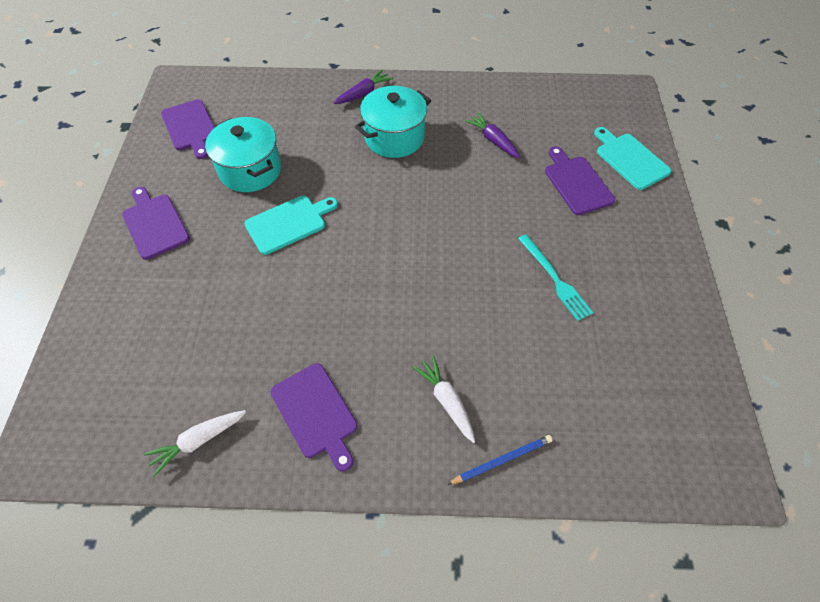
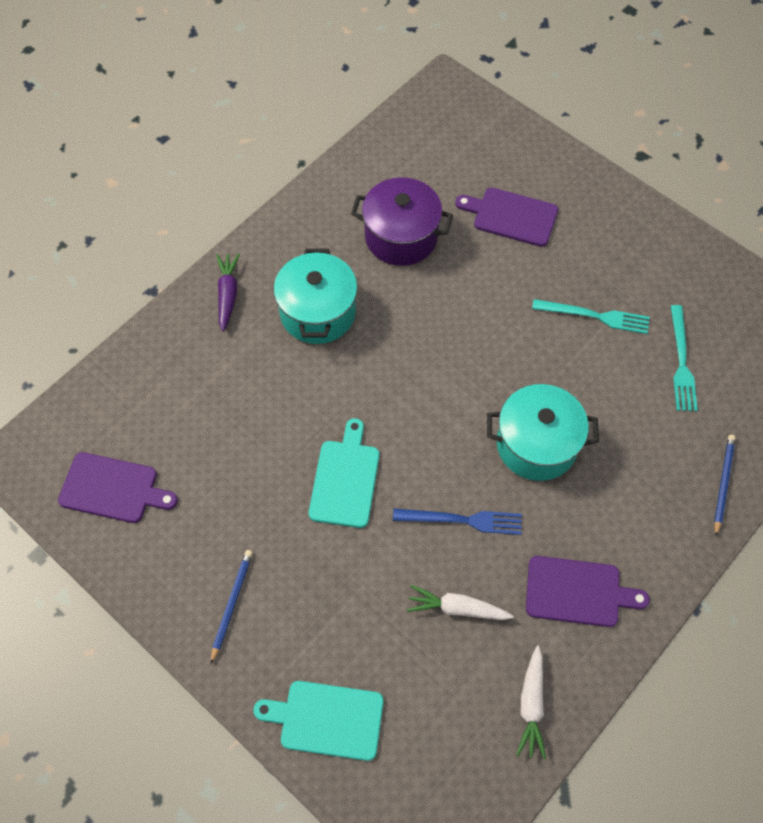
camera: 50 degrees left, 5 degrees up
(155, 224) = (231, 604): purple cutting board -> blue pencil
(250, 170) = (238, 469): turquoise pot -> turquoise pot (536, 445)
(313, 304) = (462, 520): none -> blue fork
(446, 400) = (643, 484): white carrot -> white carrot (457, 608)
(493, 140) = (401, 237): purple carrot -> purple pot
(579, 359) = (681, 362): none -> turquoise fork
(630, 159) = (522, 156): turquoise cutting board -> turquoise cutting board (327, 719)

